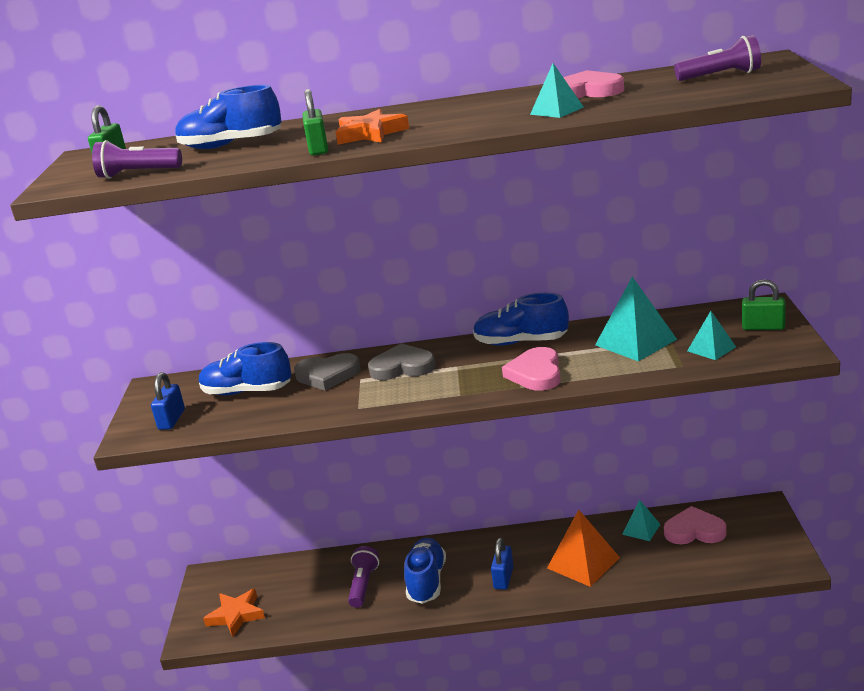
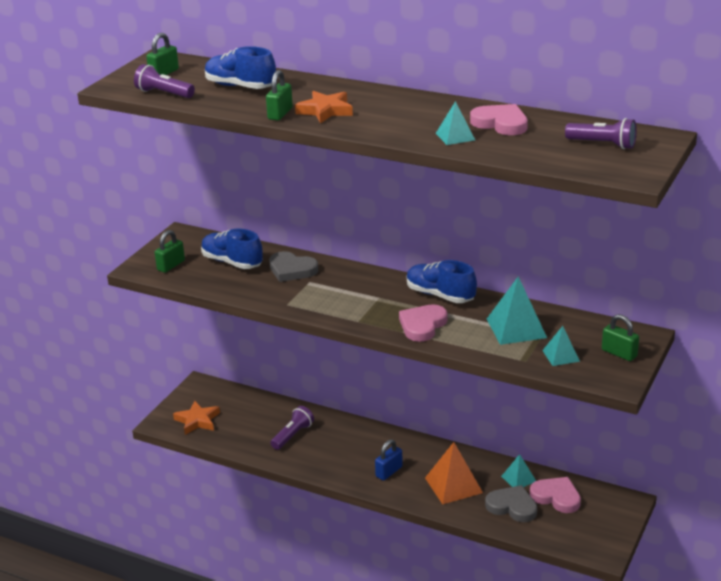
camera: 25 degrees right, 5 degrees up
(171, 420) = (171, 265): blue padlock -> green padlock
(402, 367) = (344, 283): grey heart -> grey heart (512, 506)
(426, 581) = (336, 451): blue shoe -> none

